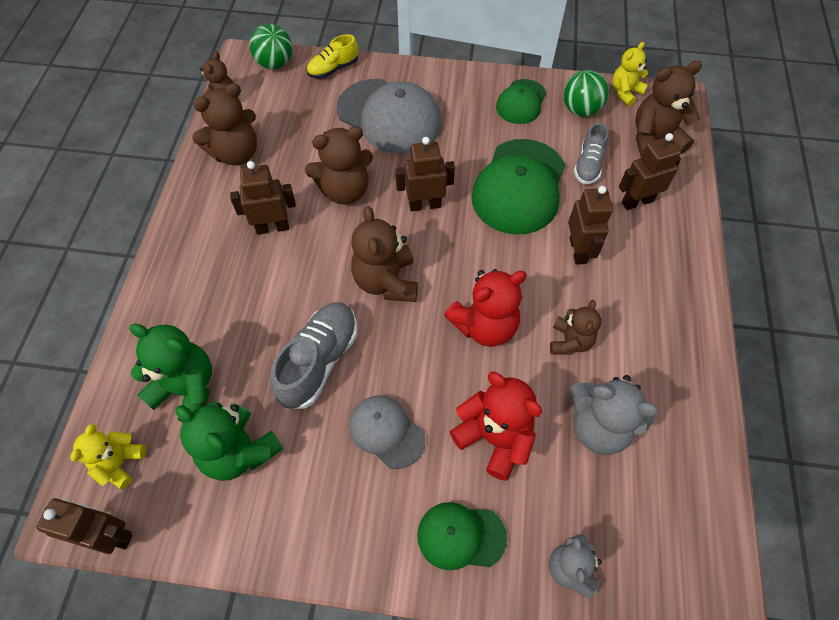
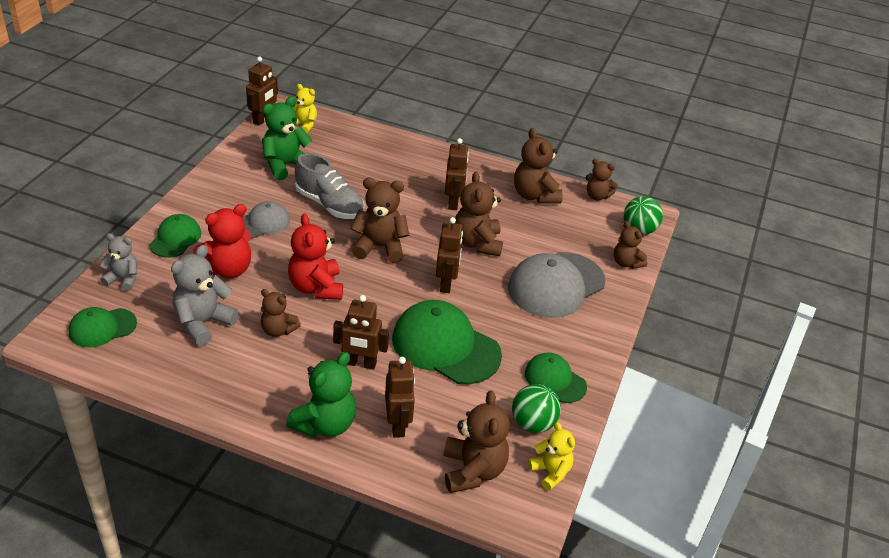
camera: 100 degrees right, 20 degrees down
(187, 389) = (338, 152): green teddy bear -> green teddy bear (325, 424)
(333, 69) = (626, 263): yellow shoe -> brown teddy bear
(588, 165) = (455, 404): grey shoe -> none
(666, 547) = (102, 328): none -> green cap

